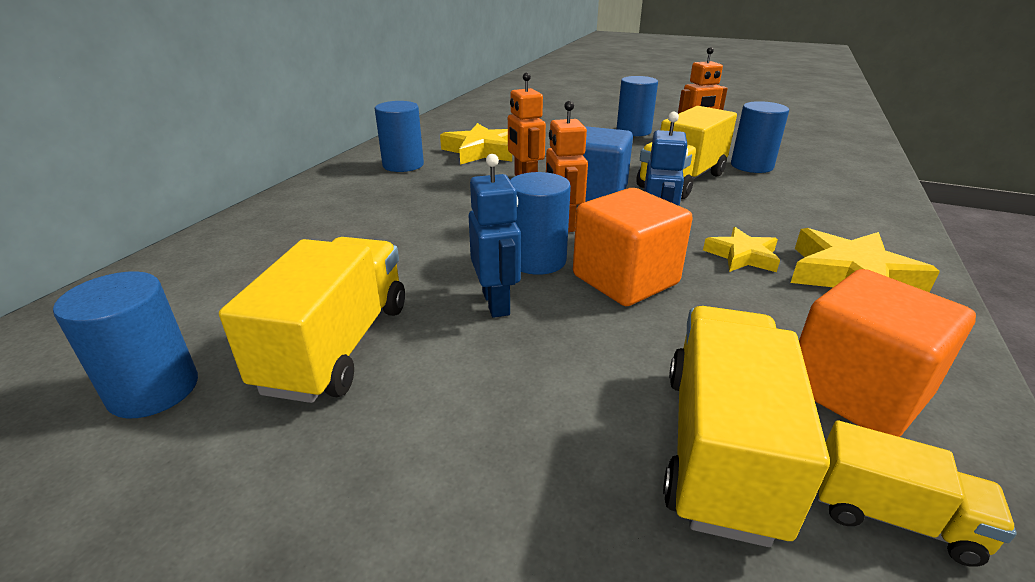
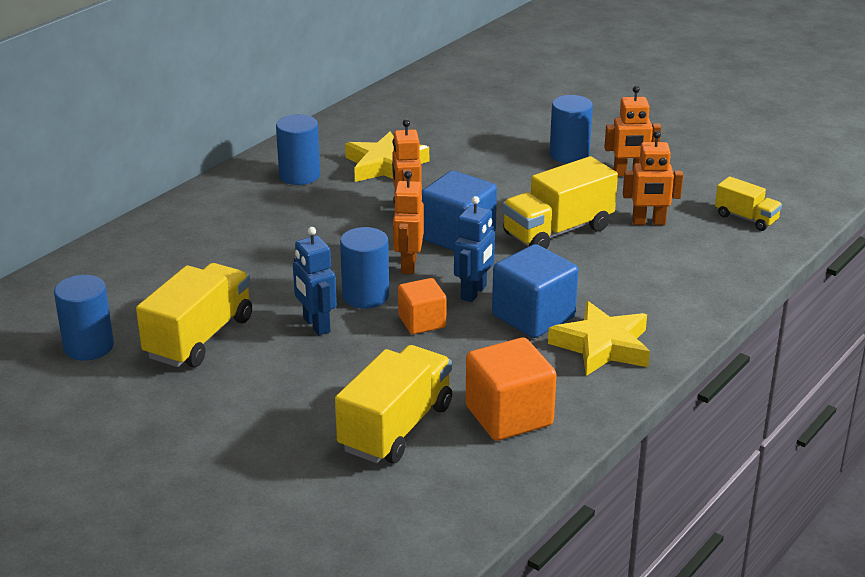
camera: 15 degrees right, 0 degrees up
(496, 303) = (316, 325): blue robot -> blue robot turned 150 degrees clockwise
(625, 279) = (422, 322): orange cube -> orange cube, size x0.62
(742, 256) = (533, 316): yellow star -> blue cube
(751, 166) = (648, 222): blue cylinder -> orange robot
(892, 516) = (458, 469): yellow truck -> yellow truck (746, 218)

